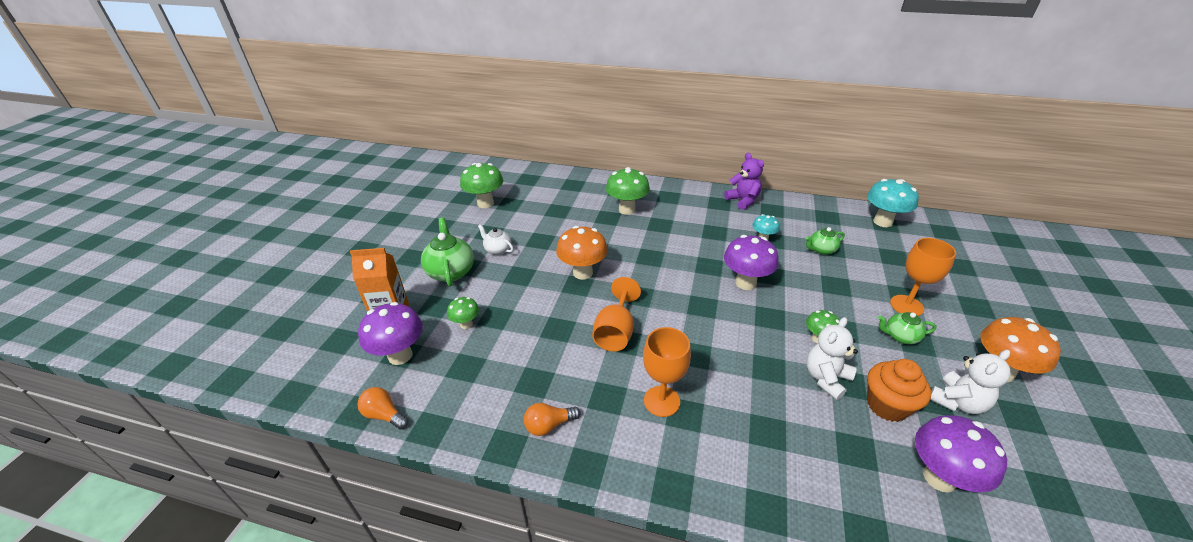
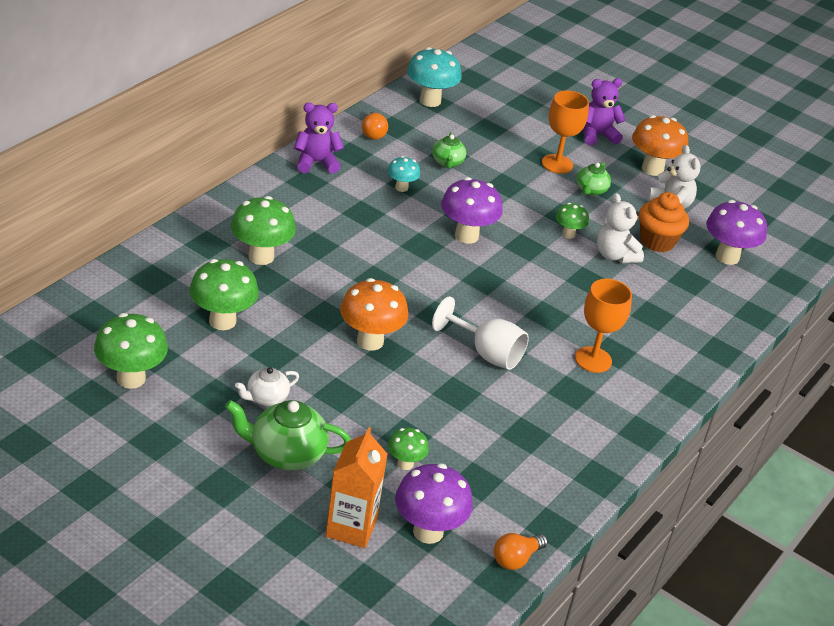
camera: 75 degrees left, 0 degrees up
(549, 425) = (586, 441): orange light bulb -> orange light bulb (373, 133)
(555, 215) = (222, 321): none -> green mushroom
(615, 332) = (486, 353): orange goblet -> white goblet
(988, 319) = (597, 135): none -> purple teddy bear

